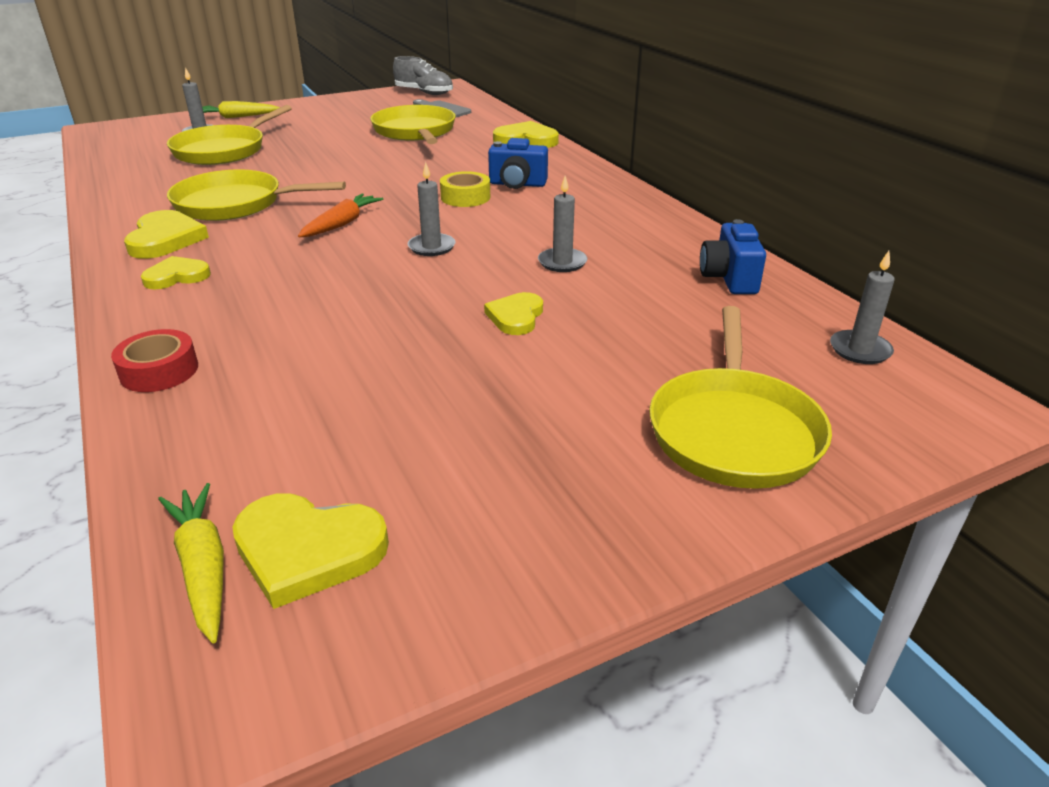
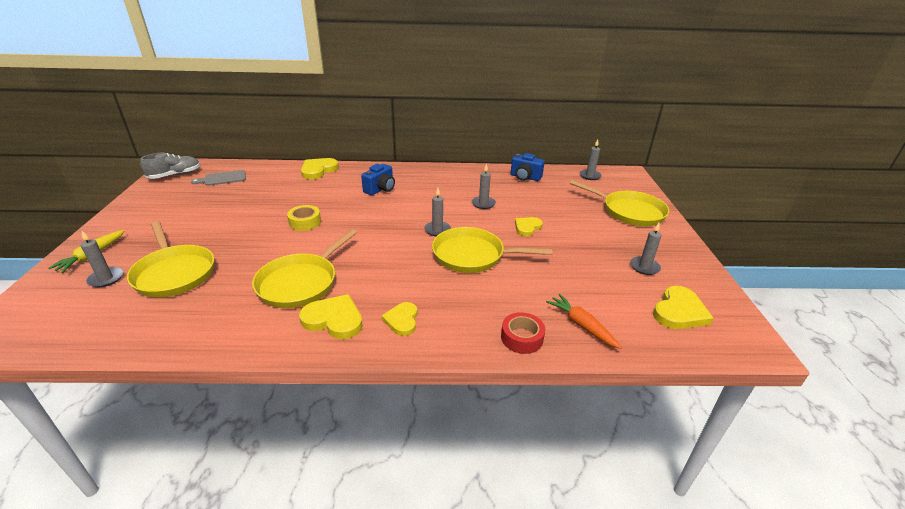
camera: 65 degrees left, 0 degrees up
(203, 567) = (686, 339): yellow carrot -> none
(342, 224) = (379, 249): orange carrot -> orange carrot (581, 325)
(415, 132) = (252, 196): yellow pan -> yellow pan (472, 255)
(465, 197) = (382, 206): yellow tape -> yellow tape (305, 222)
(471, 480) = (644, 267): none -> grey candle
(516, 317) = (527, 227): yellow heart -> yellow heart turned 90 degrees clockwise

